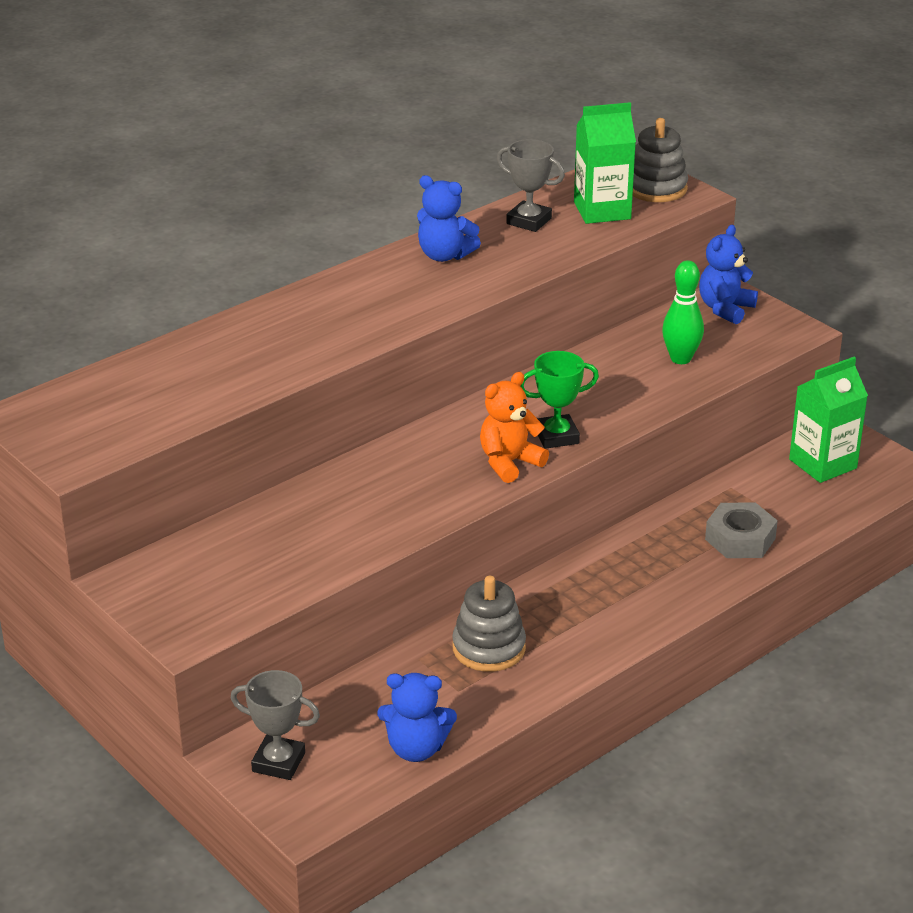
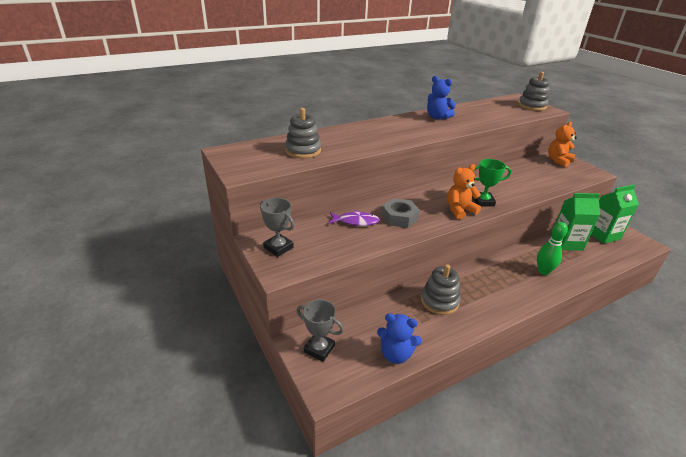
camera: 10 degrees right, 0 degrees up
(177, 389) = (303, 150): none -> grey stacking toy
(305, 518) = (356, 221): none -> purple fish
(529, 221) = (475, 110): grey trophy -> grey trophy (278, 247)
(602, 210) = (508, 110): green carton -> green carton (566, 243)
(680, 359) = (540, 177): green bowling pin -> green bowling pin (543, 271)
(725, 309) = (558, 161): blue teddy bear -> orange teddy bear
(740, 539) = (567, 264): grey nut -> grey nut (399, 217)

